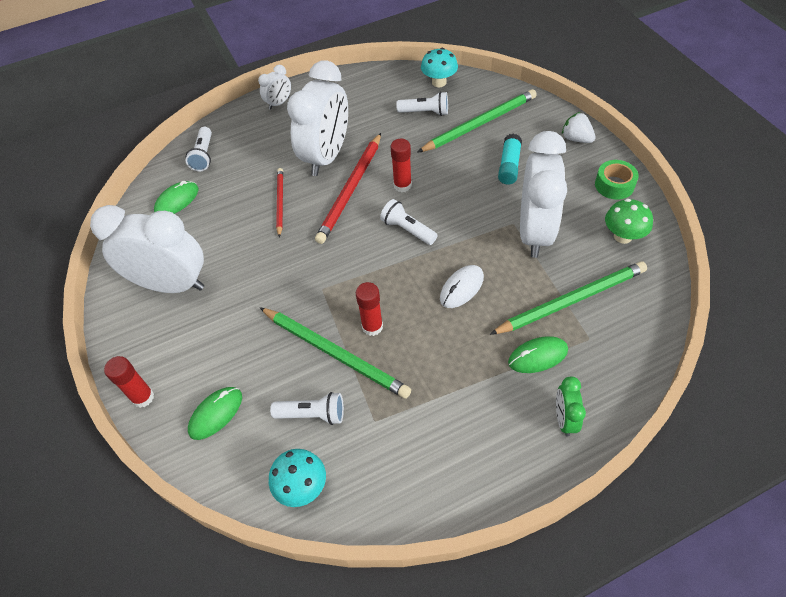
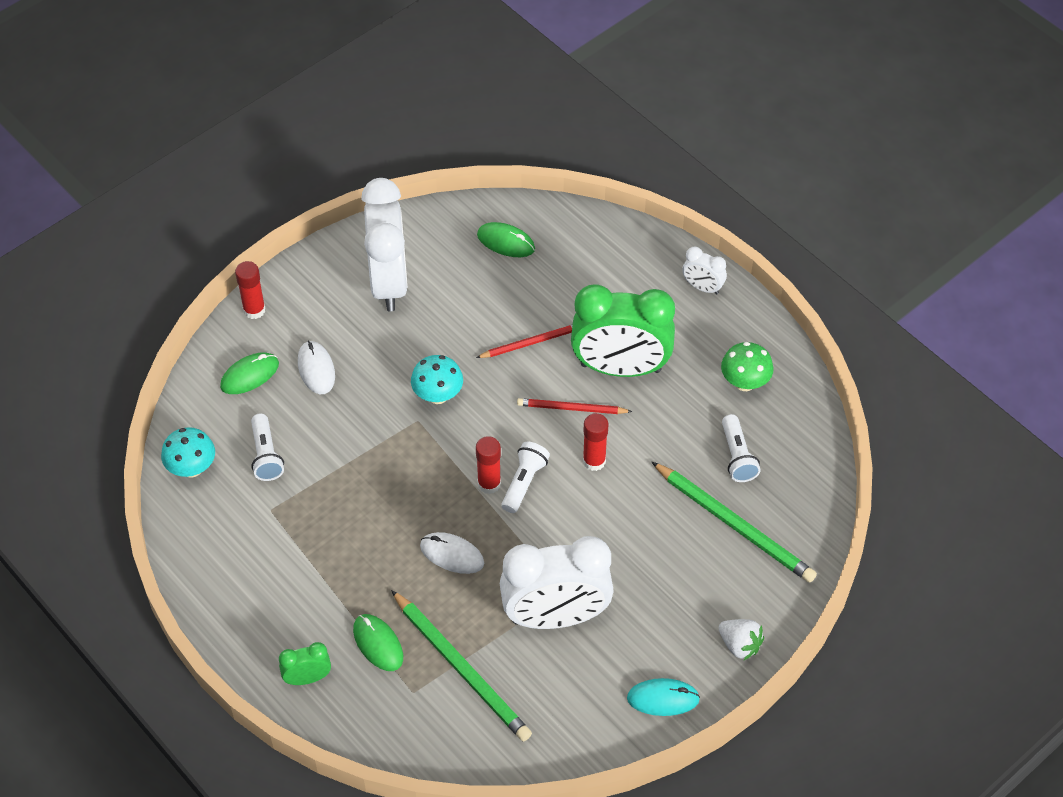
camera: 70 degrees right, 0 degrees up
(204, 155) = (584, 241): white flashlight -> none
(216, 414) = (249, 375): green mouse -> green mouse turned 60 degrees counterclockwise
(235, 356) = (316, 369): none -> white mouse
(327, 156) = (620, 368): white clock -> green clock
(335, 353) = (339, 455): green pencil -> none
(351, 190) = (571, 408): red pencil -> red pencil, size x0.58
(372, 327) = (379, 480): red glue stick -> red glue stick (489, 484)
(439, 82) = (805, 460): turquoise mushroom -> turquoise mushroom (438, 395)
(509, 165) = (664, 572): turquoise glue stick -> none
(576, 139) = (739, 645): white strawberry -> white strawberry turned 105 degrees clockwise
(614, 185) = (663, 699): green tape -> turquoise mouse
(622, 236) = (575, 715): green mushroom -> green mushroom (744, 382)

